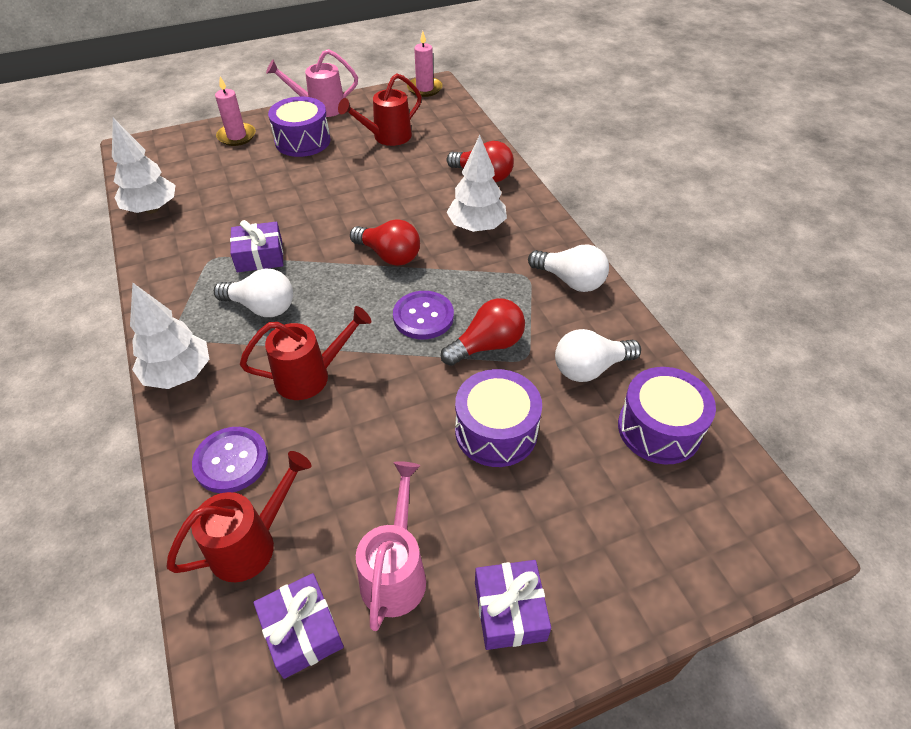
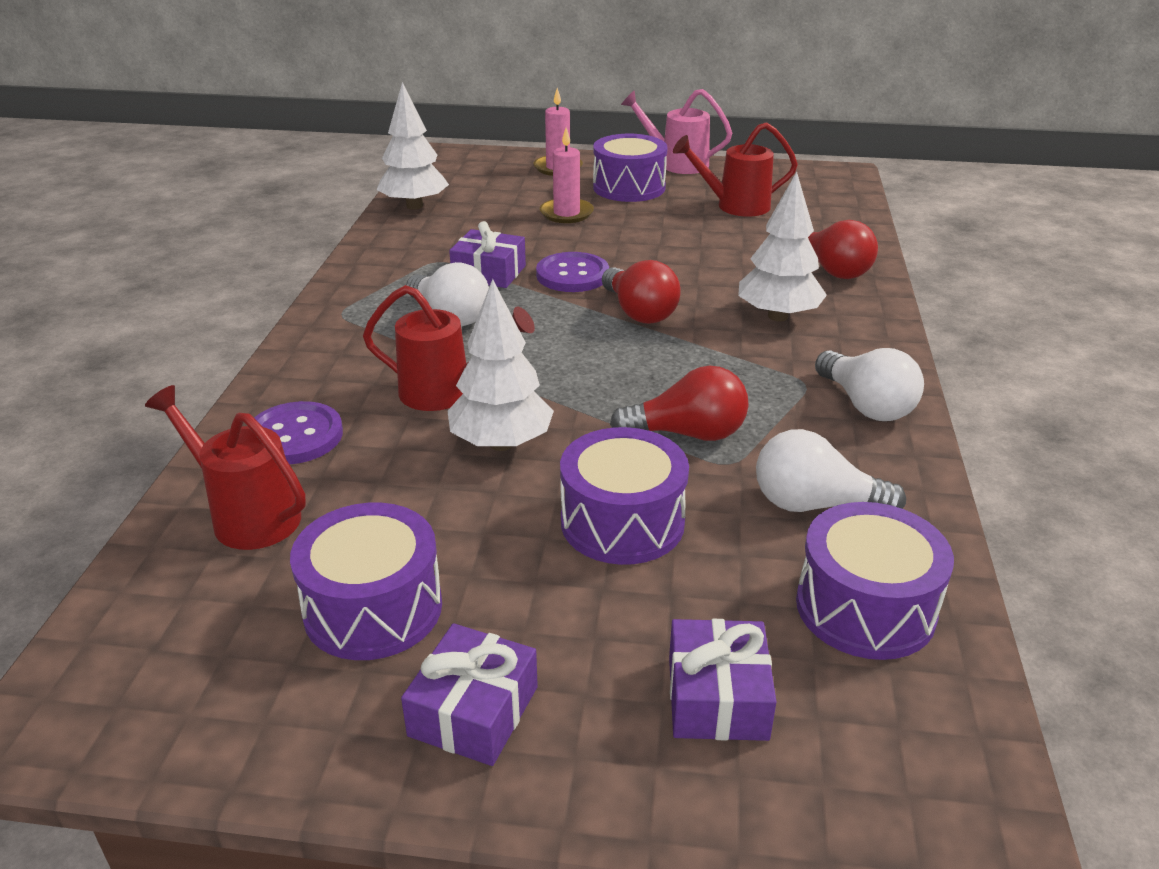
camera: 30 degrees right, 15 degrees down
(179, 374) = (313, 346): white tree -> white tree (501, 443)
(251, 543) = (247, 515): red watering can -> red watering can turned 135 degrees counterclockwise
(302, 631) = (222, 616): purple gift -> purple gift (717, 697)
(395, 572) = (373, 608): pink watering can -> purple drum
(423, 316) = (629, 381): purple button -> purple button (572, 275)
(424, 89) = (825, 173): pink candle -> pink candle (566, 213)

